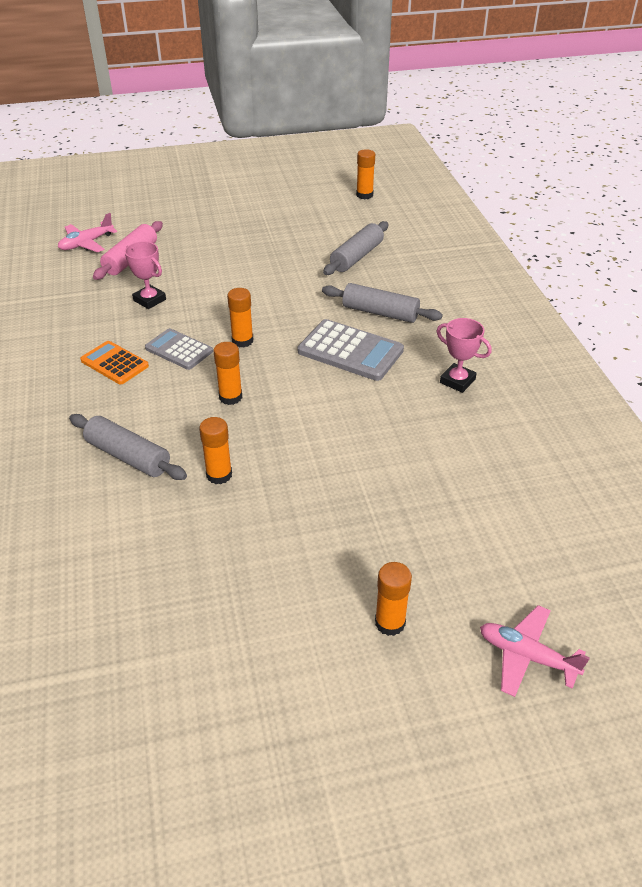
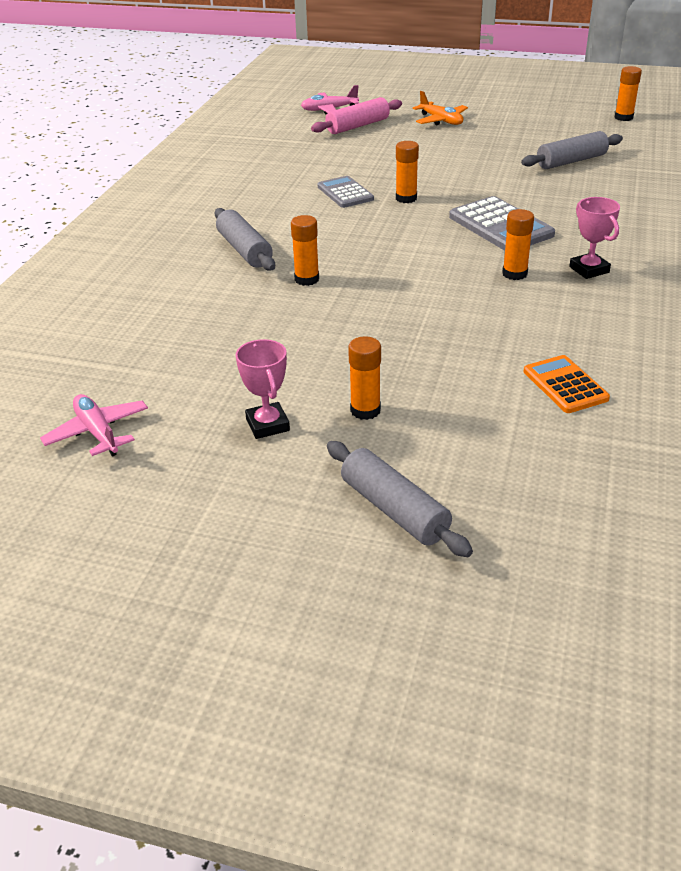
camera: 30 degrees right, 5 degrees down
(114, 363) = (284, 190): orange calculator -> orange calculator (565, 385)
(149, 300) = (349, 156): pink trophy -> pink trophy (267, 425)
(207, 234) = (441, 121): none -> orange plane
(230, 397) = (361, 233): orange glue stick -> orange glue stick (514, 274)
(380, 313) = (556, 205): grey rolling pin -> grey rolling pin (394, 510)
(526, 656) = (470, 470): pink plane -> pink plane (98, 432)

